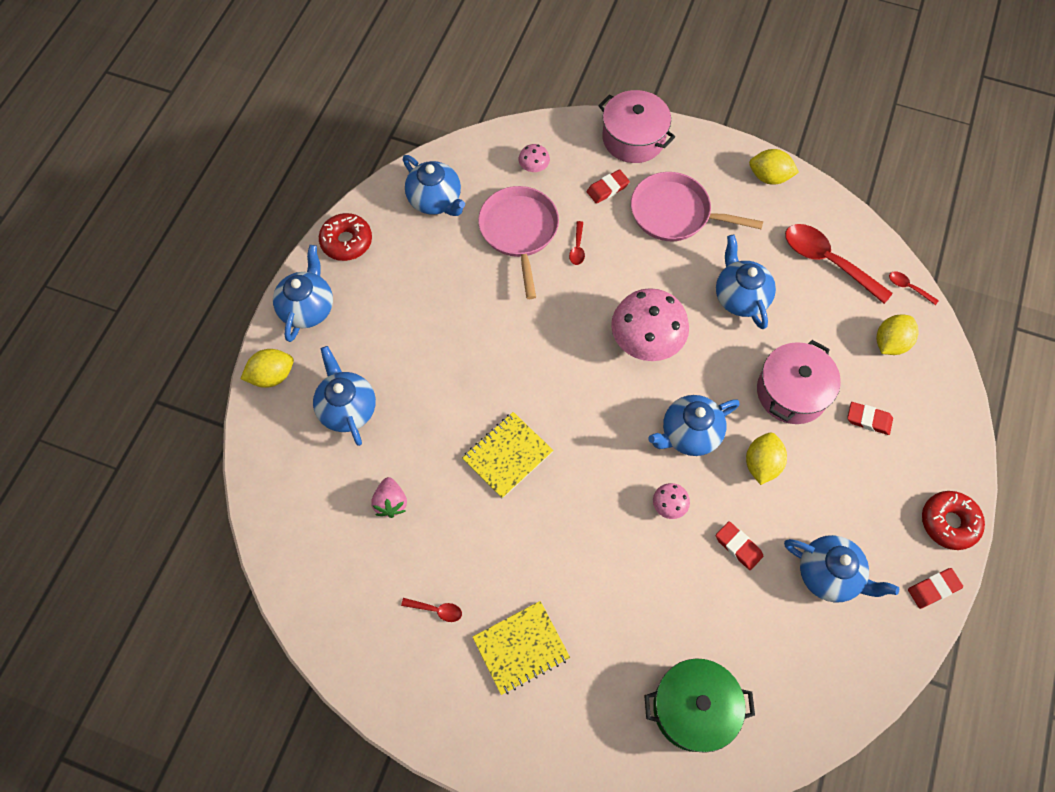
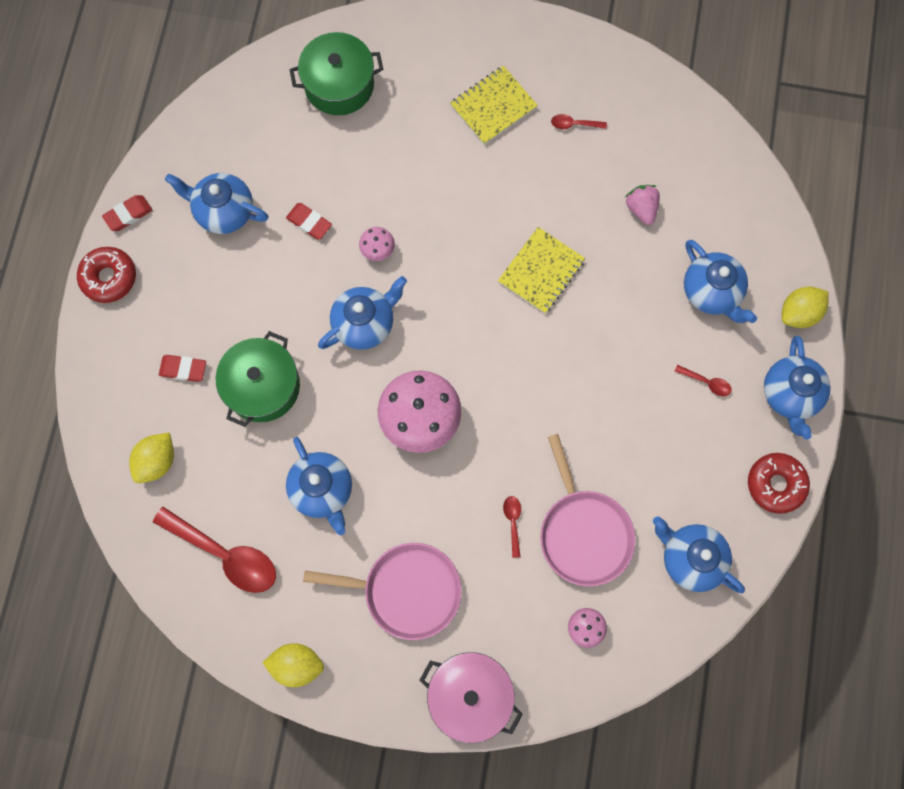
camera: 170 degrees right, 10 degrees up
(607, 189) = (491, 612): red eraser -> none
(761, 464) = (290, 304): yellow lemon -> none
(791, 392) = (263, 386): pink pot -> green pot
(908, 287) = (134, 535): red spoon -> red spoon (706, 382)

